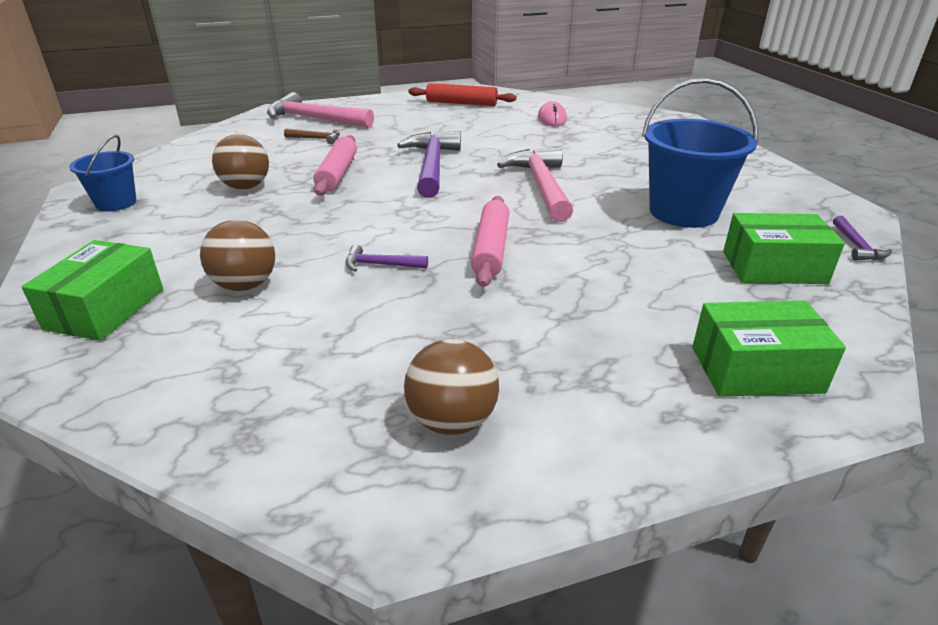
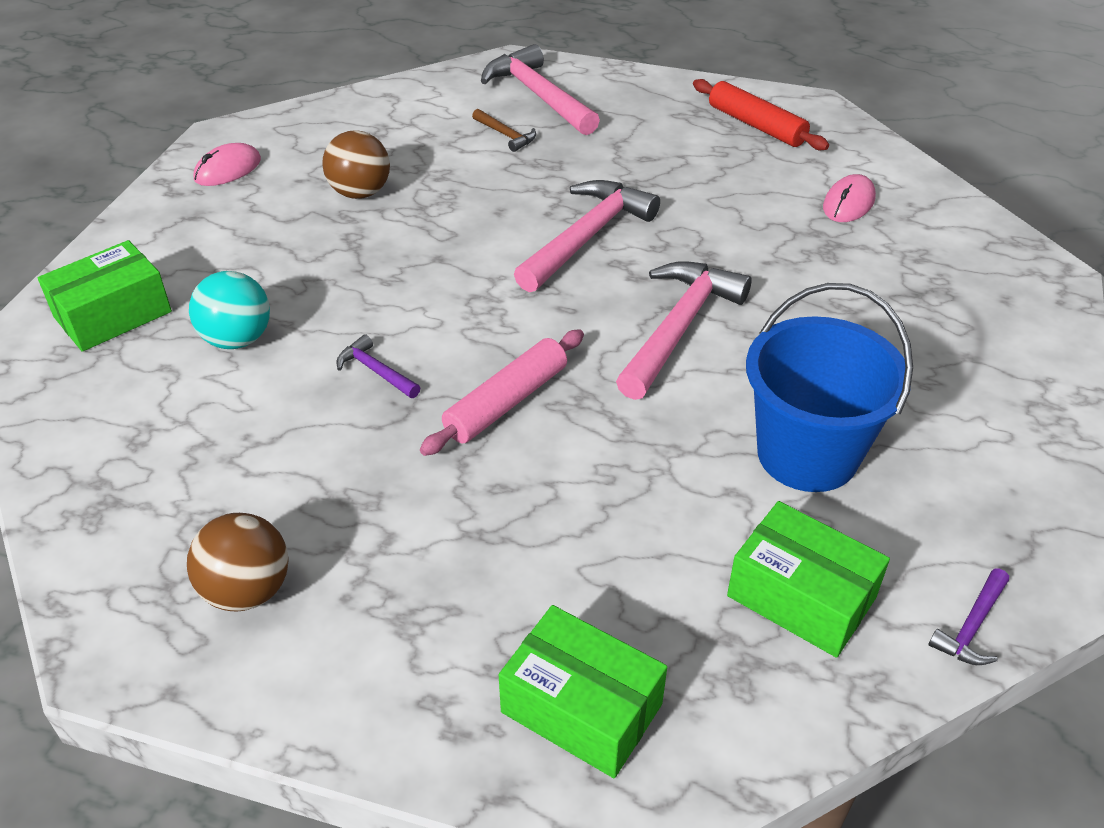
camera: 35 degrees right, 10 degrees up
(116, 203) = (228, 169): blue bucket -> pink mouse
(245, 285) = (237, 339): brown ball -> turquoise ball
(337, 173) = (470, 208): pink rolling pin -> none
(432, 166) = (587, 237): purple hammer -> pink hammer

